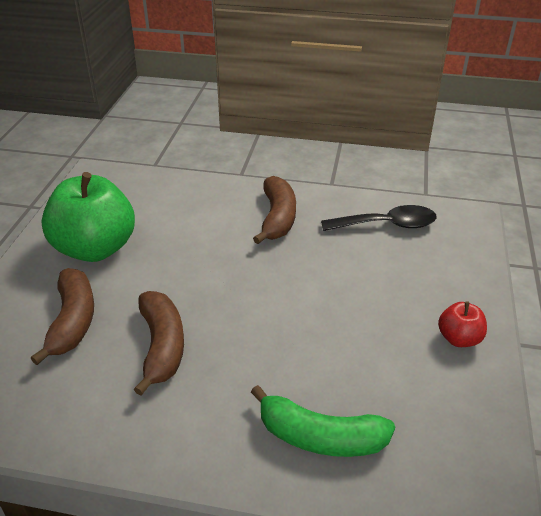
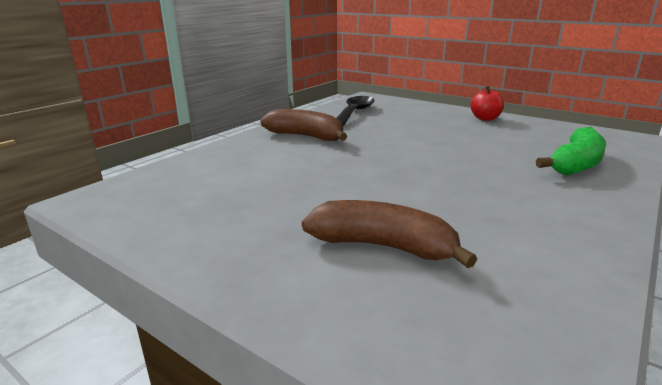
camera: 65 degrees left, 15 degrees down
(95, 248) = (251, 217): green apple -> none
(162, 346) = (453, 203): brown banana -> none

